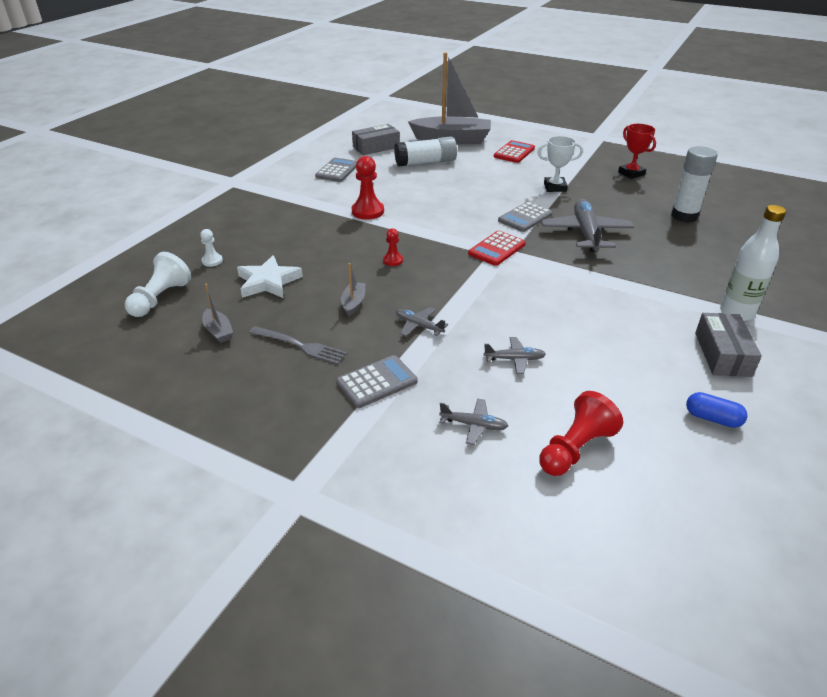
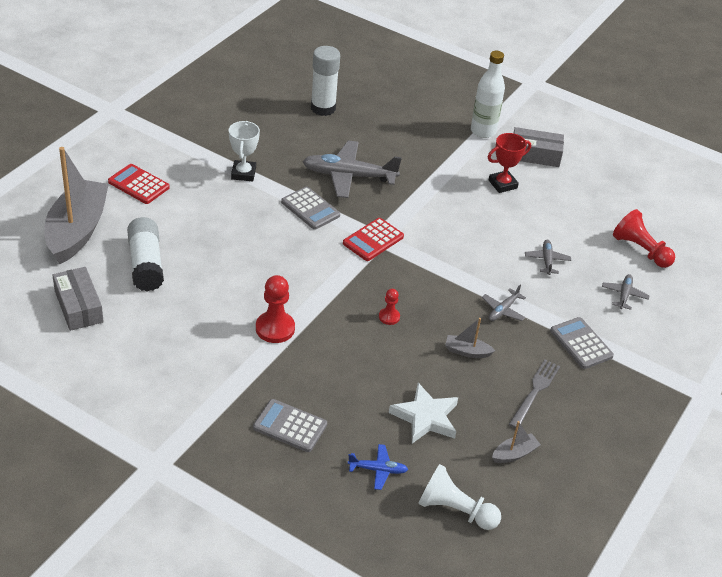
camera: 90 degrees left, 5 degrees up
(212, 261) = (378, 470): white pawn -> blue plane
(337, 171) = (149, 350): grey calculator -> grey calculator (290, 426)
(496, 249) = (373, 240): red calculator -> red calculator turned 90 degrees clockwise
(631, 173) = (222, 113): red trophy -> red trophy (502, 184)
(712, 418) = (604, 181): blue capsule -> none

